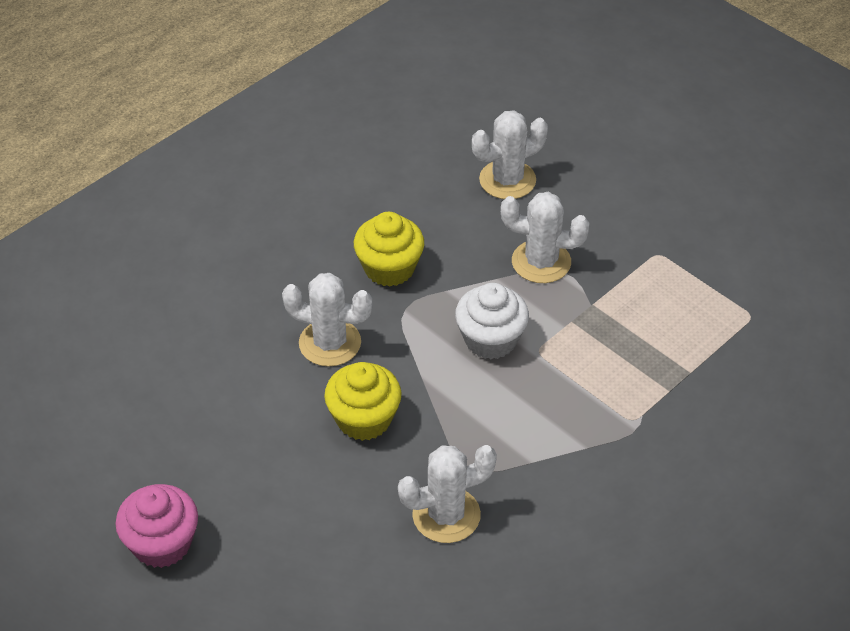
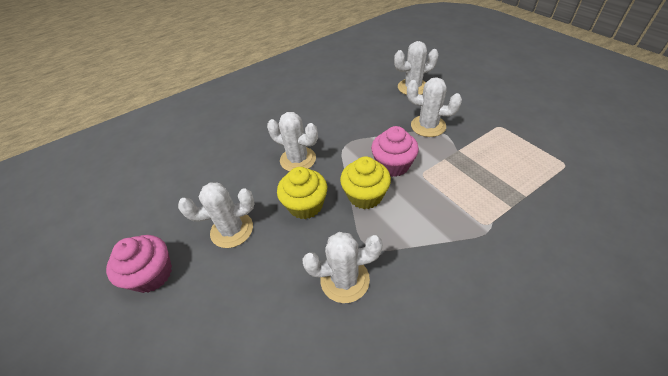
camera: 15 degrees right, 0 degrees up
(259, 468) = (232, 230): none -> white cactus
(389, 268) = (341, 124): yellow cupcake -> yellow cupcake (365, 196)
(490, 339) = (393, 165): white cupcake -> pink cupcake

